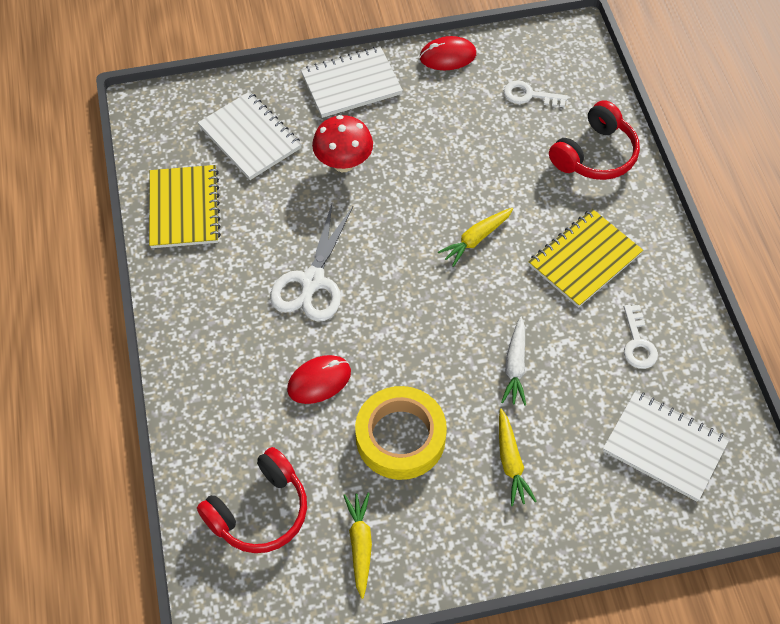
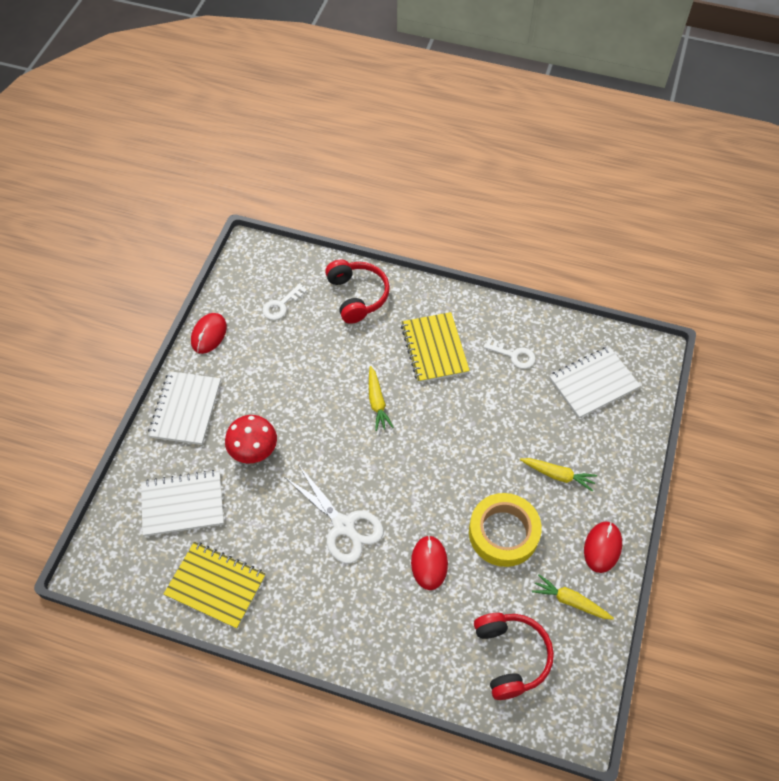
camera: 60 degrees left, 0 degrees up
(449, 552) = (602, 547): none -> red mouse
(515, 366) = (489, 434): white carrot -> none

